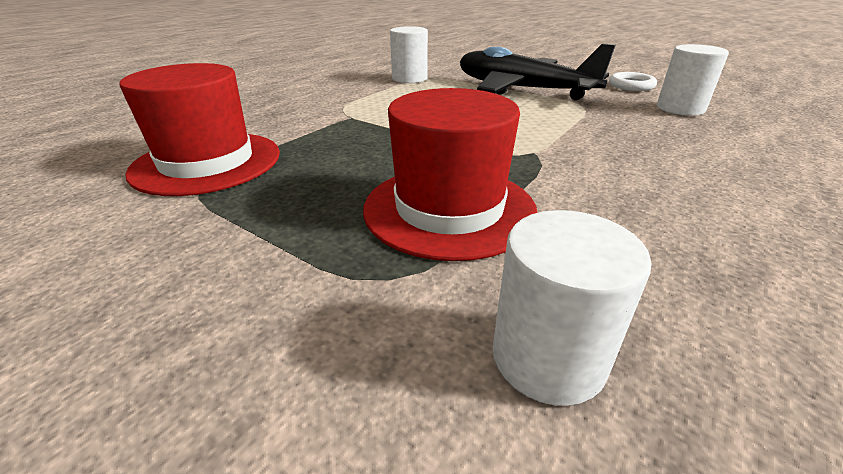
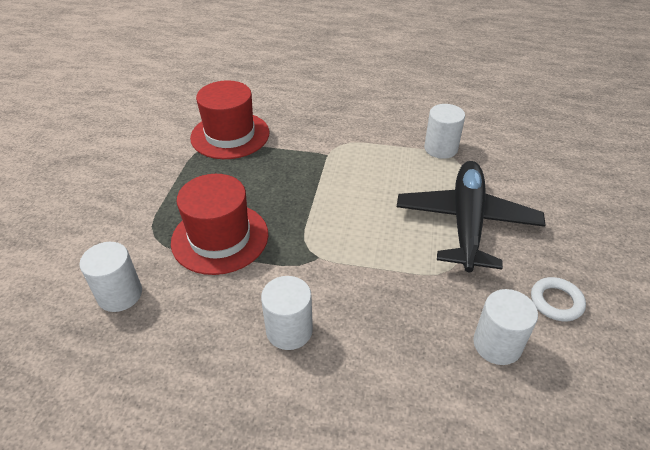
camera: 65 degrees right, 10 degrees up
(664, 189) = (289, 330): none -> white cylinder

